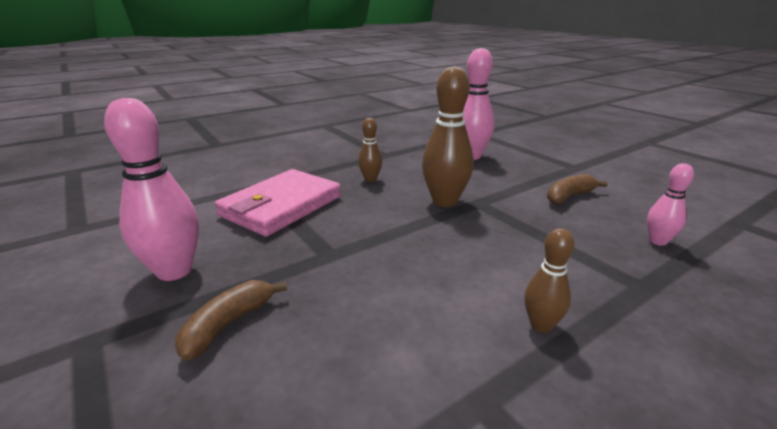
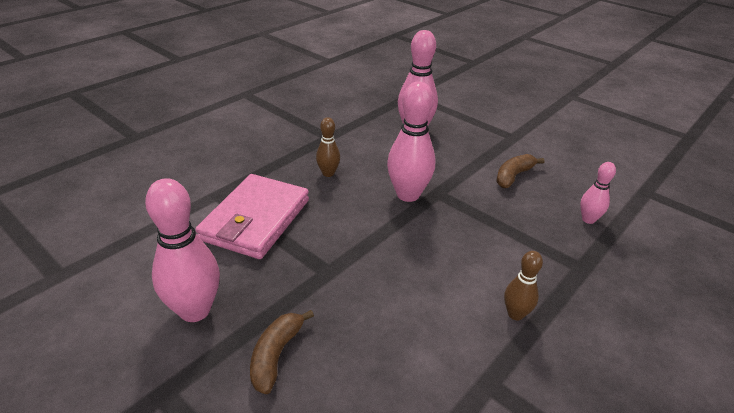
camera: 15 degrees left, 10 degrees up
(444, 201) = (408, 195): brown bowling pin -> pink bowling pin

